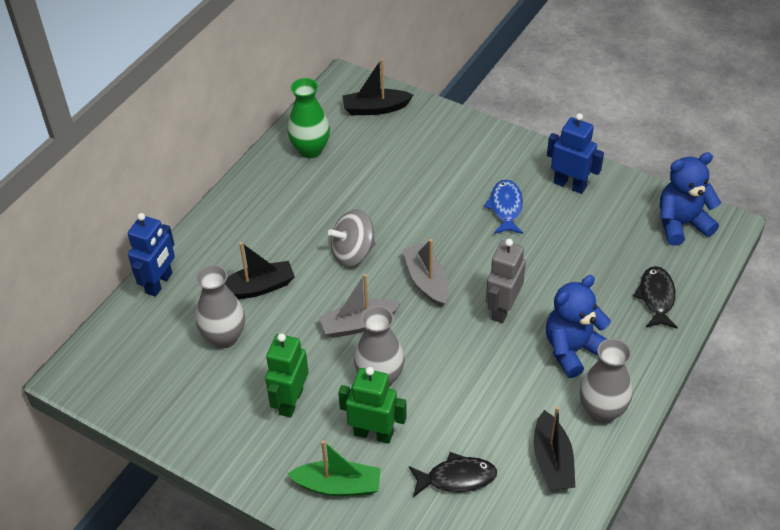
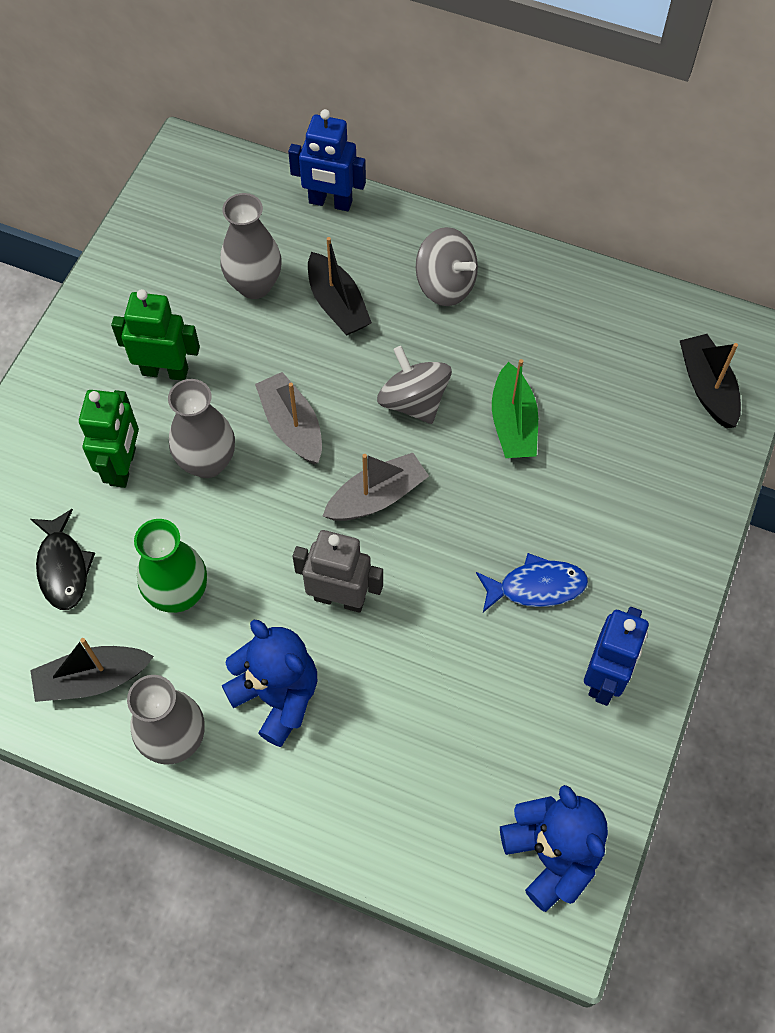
camera: 80 degrees right, 15 degrees up
(258, 224) = (445, 285): none -> grey spinning top
(310, 150) = (599, 320): green vase -> green vase (179, 594)
(338, 486) = (49, 440): green boat -> green boat (513, 423)
(656, 297) = (390, 814): black fish -> none

